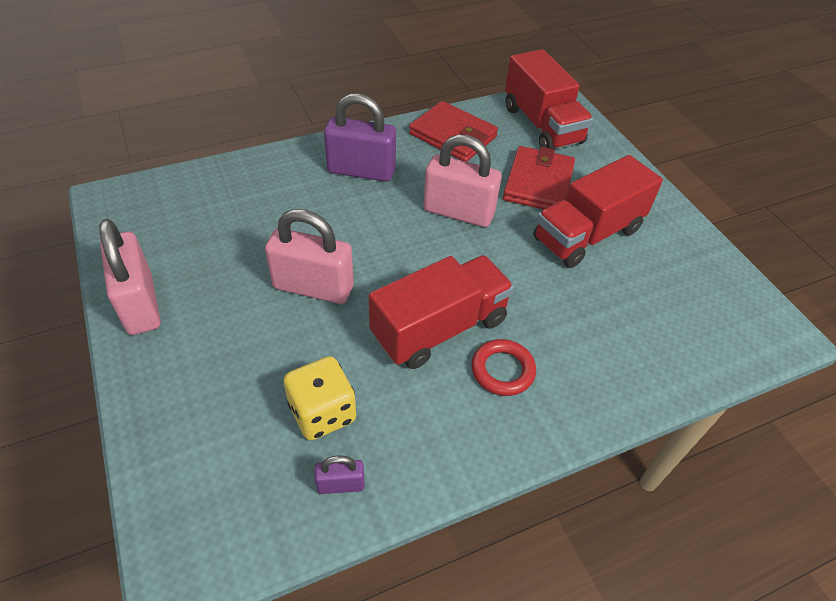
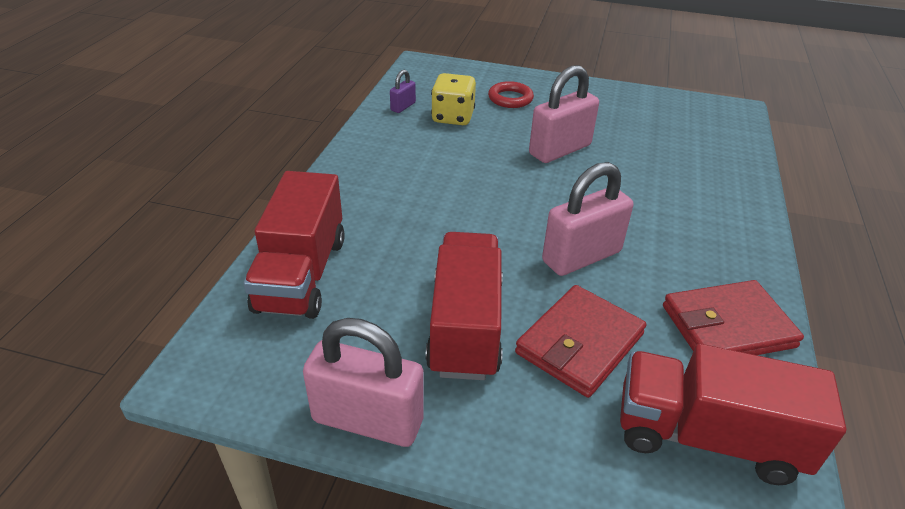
camera: 130 degrees right, 10 degrees down
(140, 304) = (607, 93): pink padlock -> pink padlock (368, 420)
(361, 171) = (695, 228): purple padlock -> none
(439, 328) = (461, 181): red truck -> red truck (301, 274)
(502, 370) = (394, 188): red ring -> red ring (510, 98)
(538, 183) = (580, 344): red wallet -> red wallet turned 75 degrees clockwise

